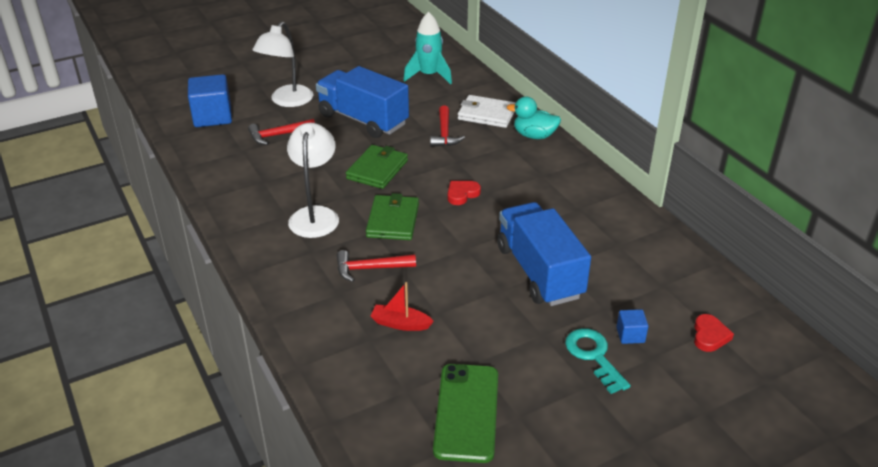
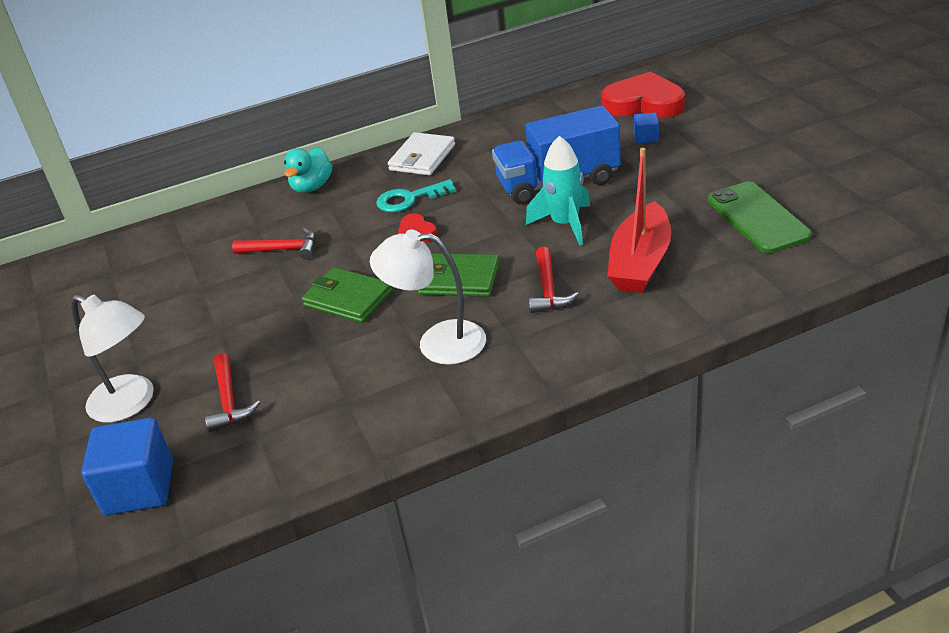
camera: 80 degrees left, 0 degrees up
(363, 120) = (221, 320): blue truck -> none
(400, 324) = (640, 262): red boat -> red boat, size x1.97
(428, 75) = (130, 269): turquoise rocket -> turquoise rocket (565, 224)
(467, 412) = (757, 218): green phone -> green phone turned 60 degrees clockwise
(486, 114) = (251, 220): white wallet -> white wallet (422, 158)
(594, 356) = (675, 155): turquoise key -> turquoise key (409, 199)
(709, 336) = (644, 103): red heart -> red heart, size x2.11

